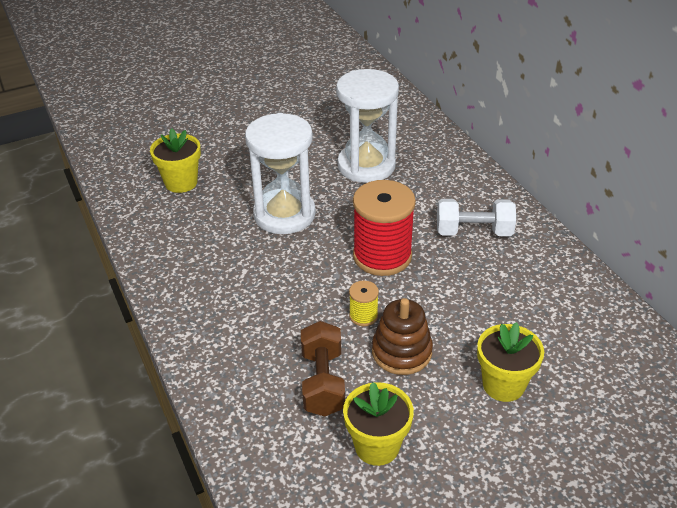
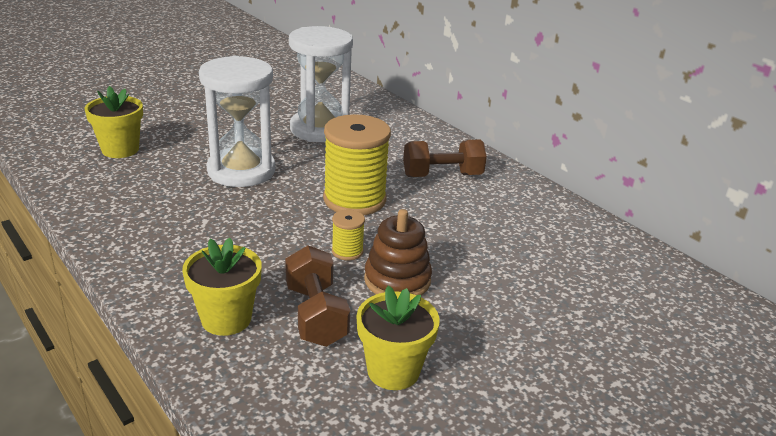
camera: 15 degrees left, 10 degrees down
(382, 256) = (354, 200): red spool -> yellow spool
(473, 232) = (442, 176): white dumbbell -> brown dumbbell
(503, 385) = (513, 300): yellow flower pot -> yellow flower pot (226, 319)

